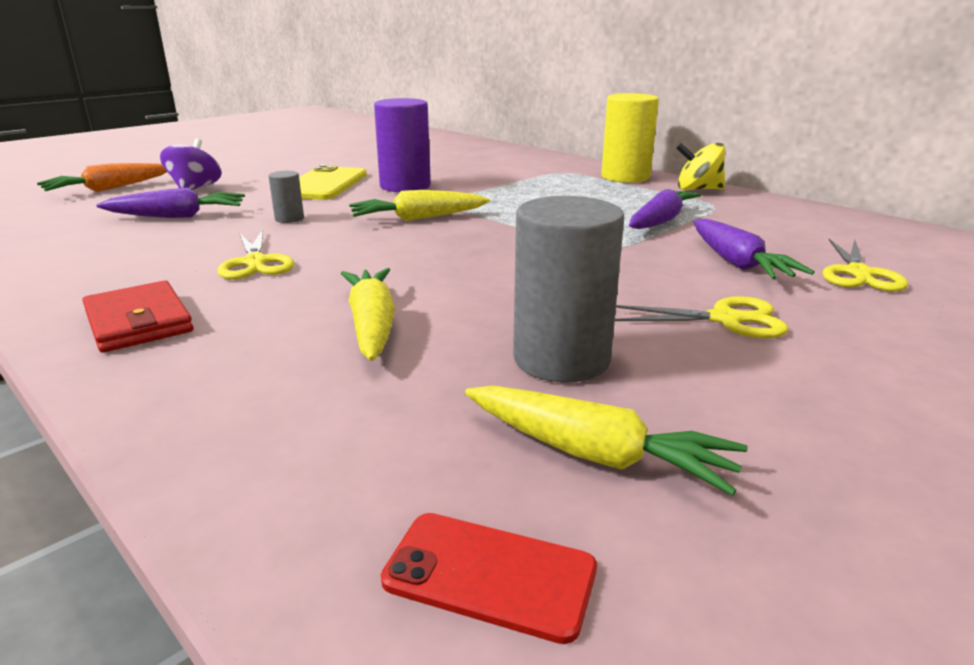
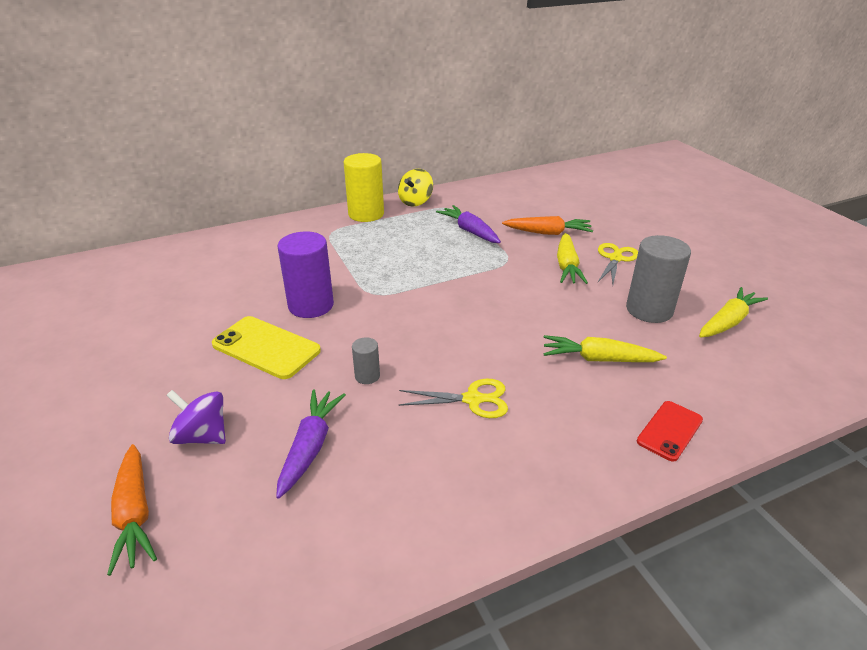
camera: 70 degrees left, 10 degrees up
(139, 322) = (570, 457): red wallet -> none
(417, 218) = (408, 314): yellow carrot -> yellow carrot (567, 266)
(490, 574) = (798, 359): red phone -> red phone (669, 430)
(737, 263) = (548, 233): purple carrot -> orange carrot
(858, 273) = (573, 211): yellow scissors -> none

